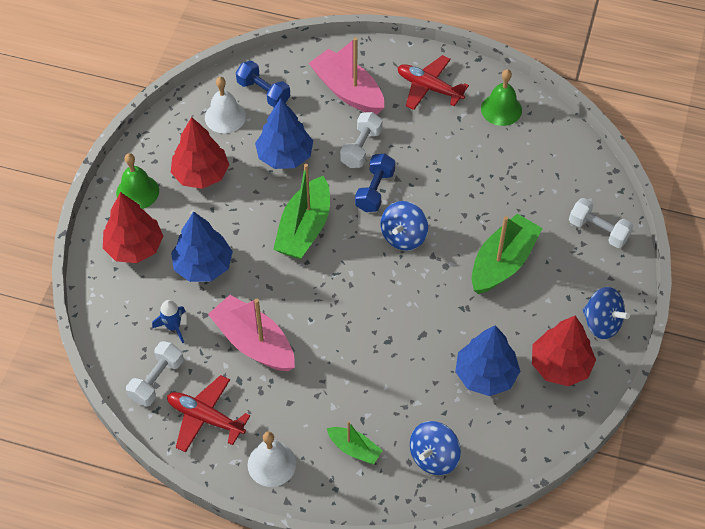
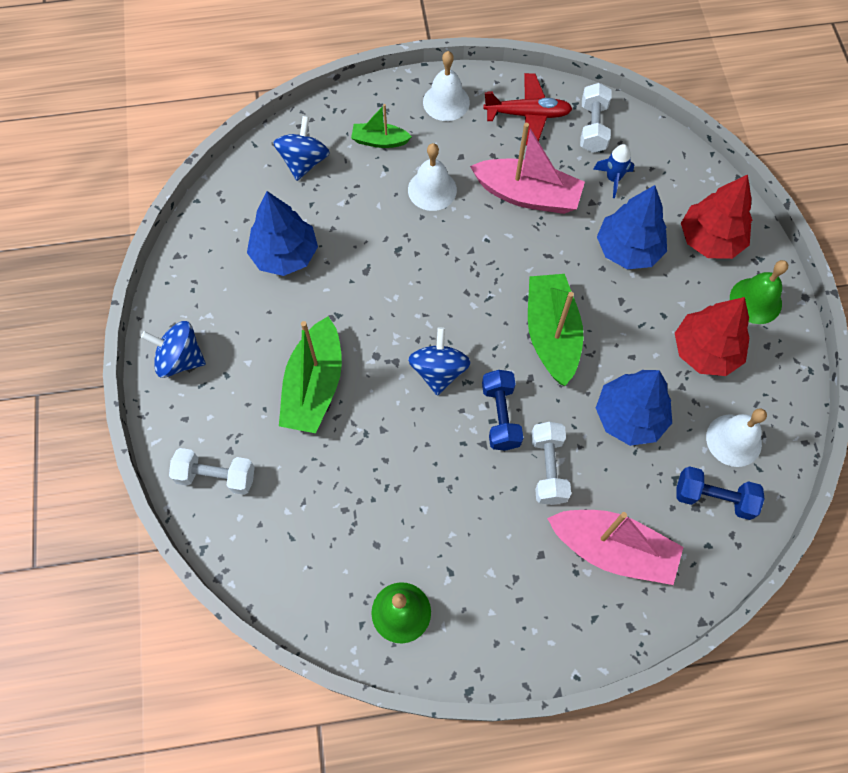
camera: 155 degrees right, 10 degrees up
(332, 381) = (432, 190): none -> white bell
(429, 87) = (511, 605): red plane -> none
(560, 365) = (211, 294): red tree -> none

